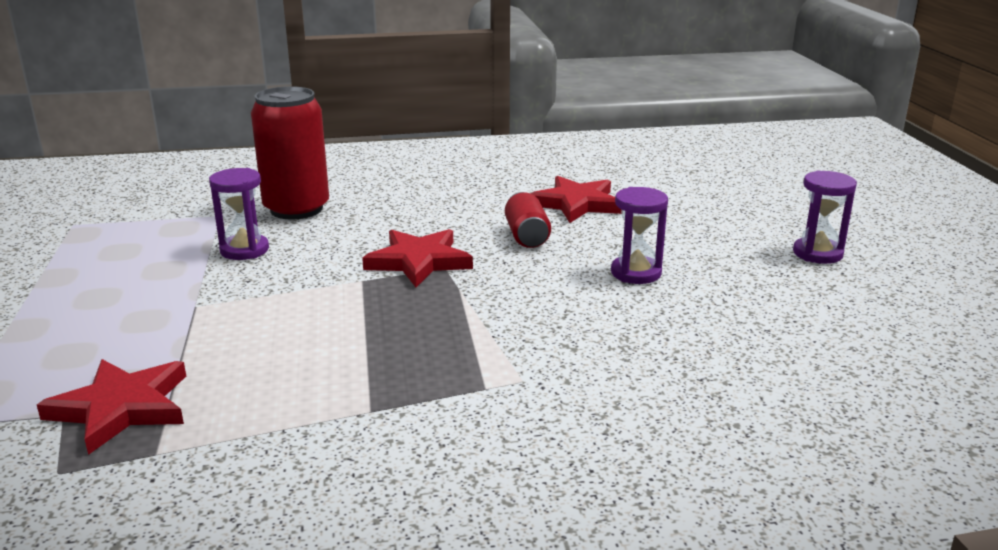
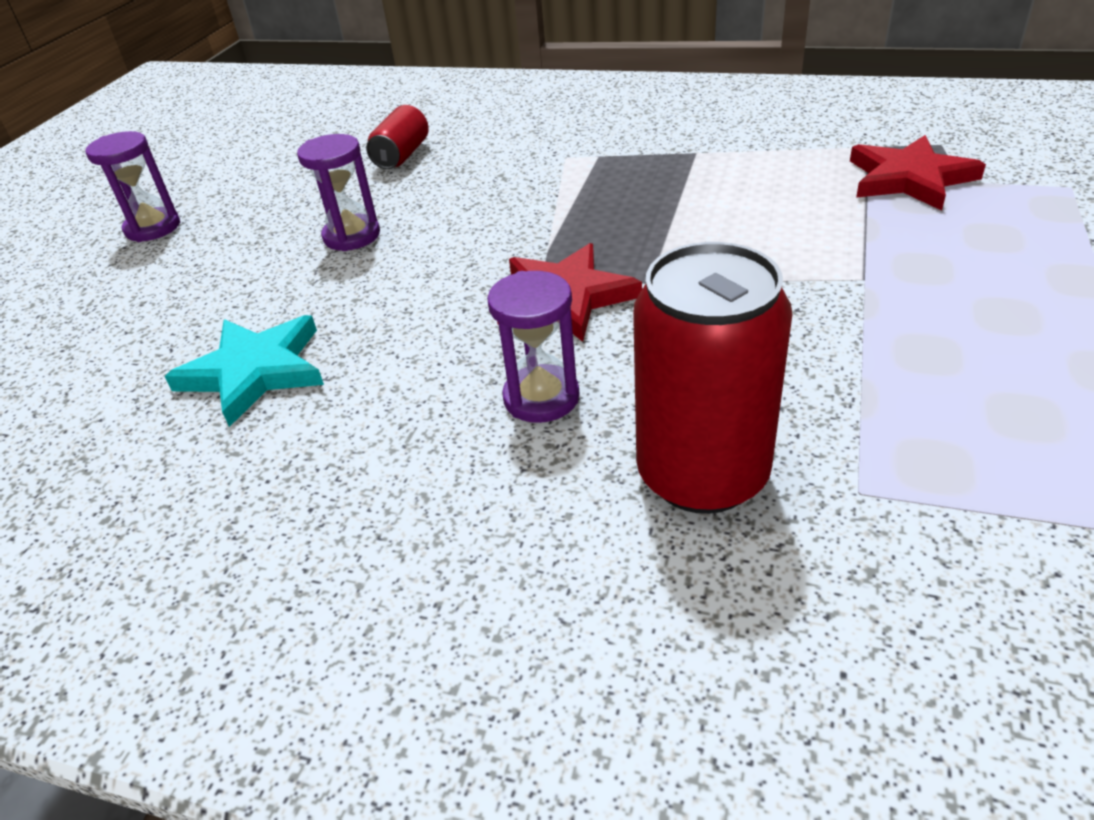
camera: 150 degrees left, 15 degrees up
(244, 250) = (804, 371): purple hourglass -> purple hourglass (541, 398)
(526, 236) = (396, 316): red can -> red can (402, 155)
(576, 204) = (255, 371): red star -> turquoise star

